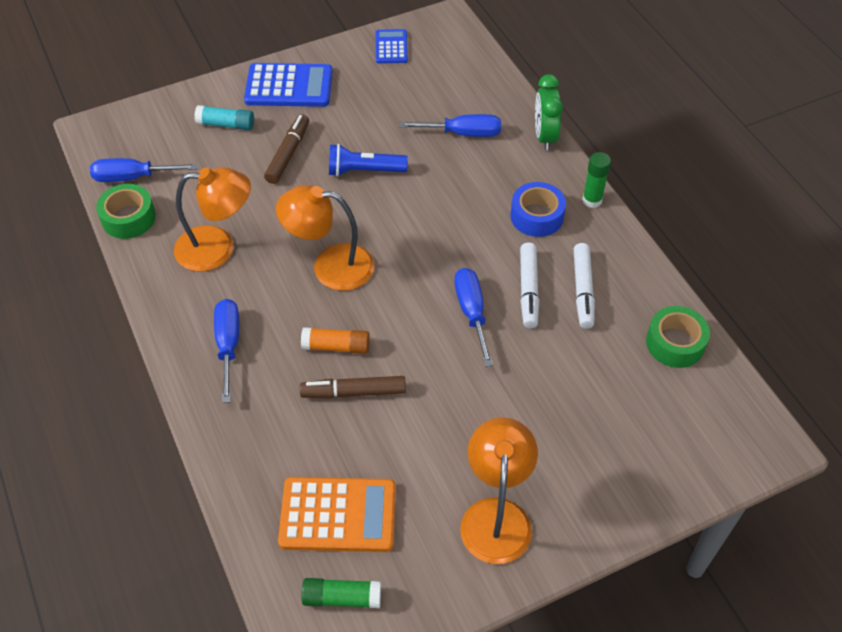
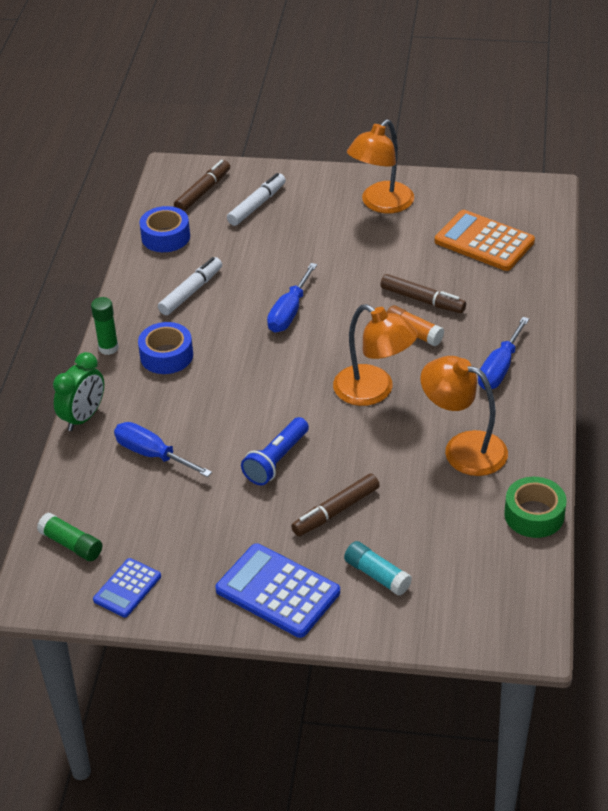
camera: 145 degrees left, 10 degrees down
(133, 177) = (509, 558): blue screwdriver -> none
(342, 597) = (509, 206): green glue stick -> green glue stick (71, 544)
(364, 171) = (276, 460): blue flashlight -> blue flashlight turned 90 degrees clockwise
(528, 290) = (231, 309): white marker -> white marker (257, 205)
(675, 343) = (165, 237): green tape -> blue tape
(704, 427) = (203, 192): none -> brown marker

